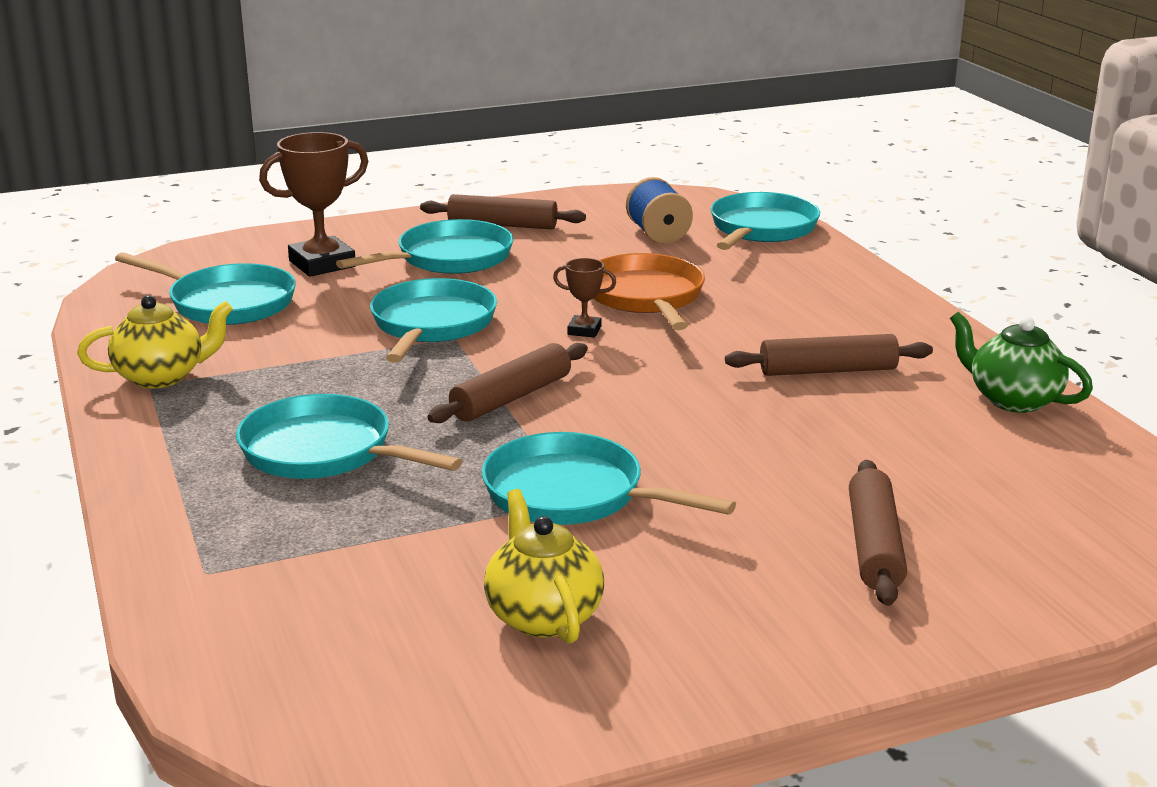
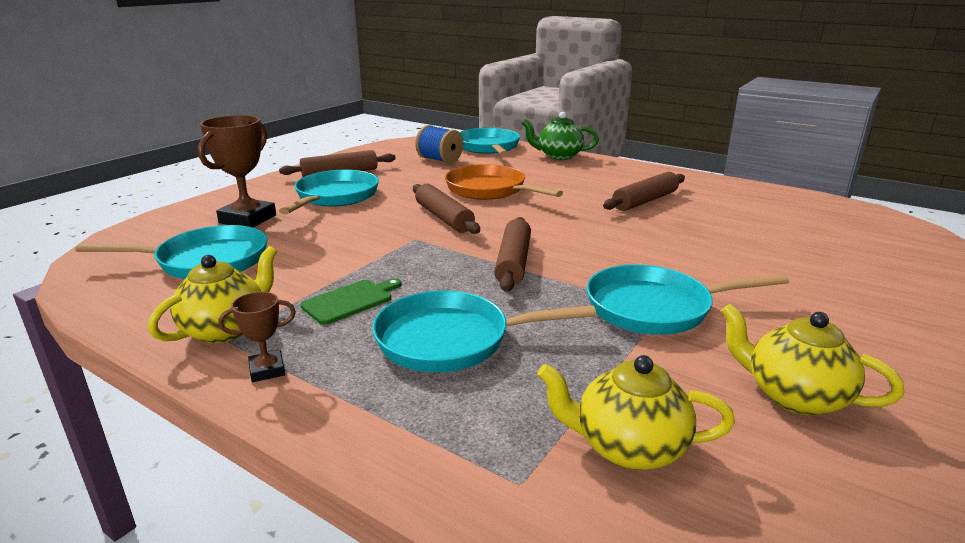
camera: 35 degrees left, 0 degrees up
(293, 385) = (350, 301): none -> green cutting board
(323, 586) = (628, 447): none -> yellow teapot
(431, 325) = (388, 235): turquoise pan -> none
(584, 330) = (487, 214): brown trophy -> brown trophy (267, 370)
(874, 546) = (841, 278): brown rolling pin -> brown rolling pin (444, 218)
(1013, 400) = (743, 192): green teapot -> green teapot (559, 156)

